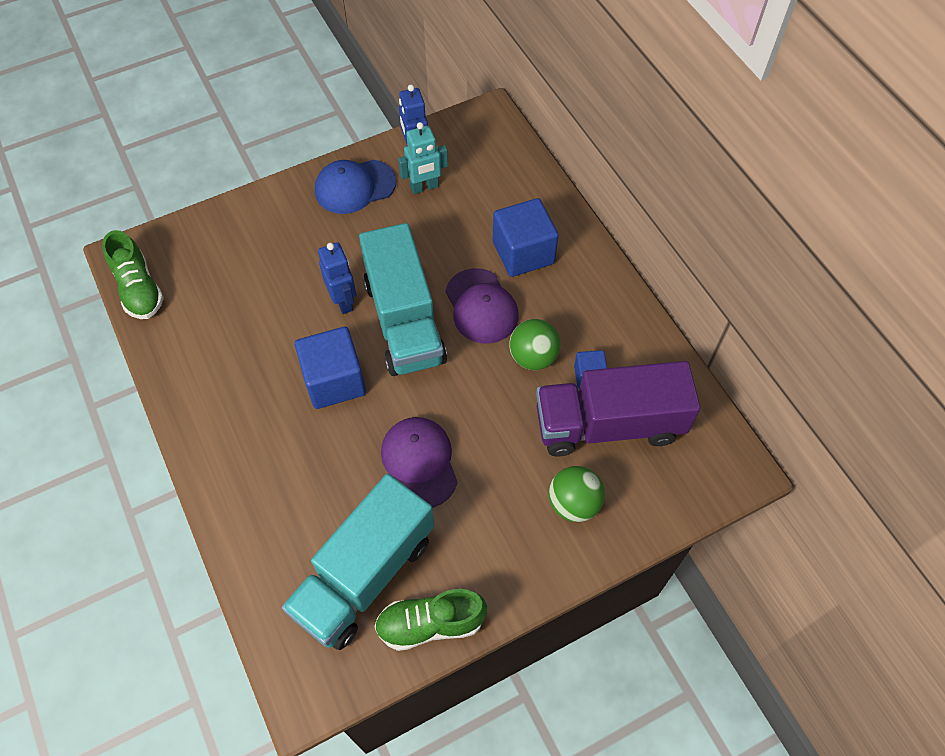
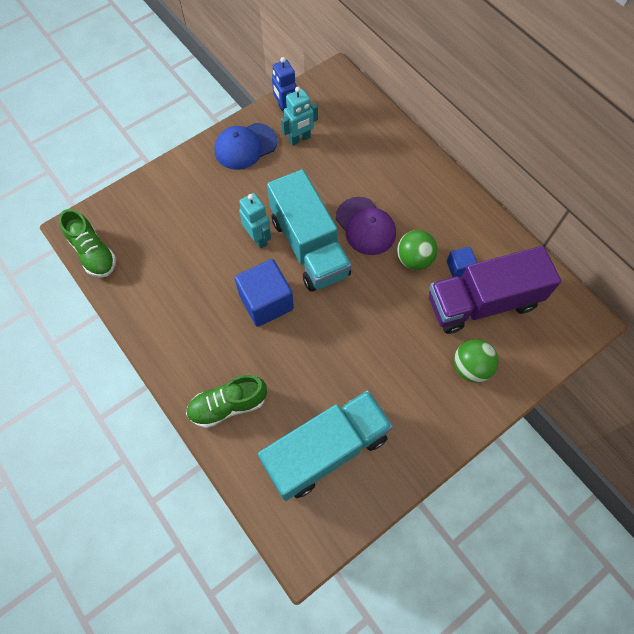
camera: 10 degrees left, 5 degrees up
(343, 301) = (258, 238): blue robot -> turquoise robot
(364, 575) = (326, 450): turquoise truck -> turquoise truck turned 150 degrees counterclockwise
(419, 462) = (347, 355): purple cap -> none
(430, 624) = (385, 479): green shoe -> green shoe (228, 405)
(523, 252) = (387, 179): blue cube -> none

